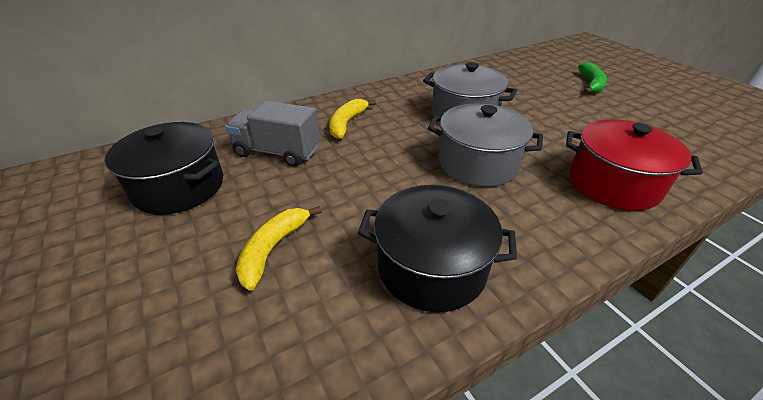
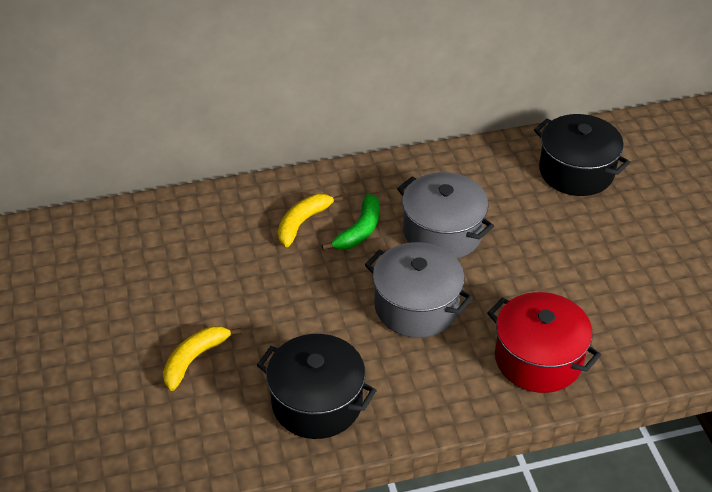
camera: 15 degrees right, 5 degrees up
(179, 187) = (121, 277): black pot -> black pot (576, 171)
(277, 152) = (219, 251): grey truck -> none
(591, 84) = (640, 210): green banana -> green banana (359, 231)

